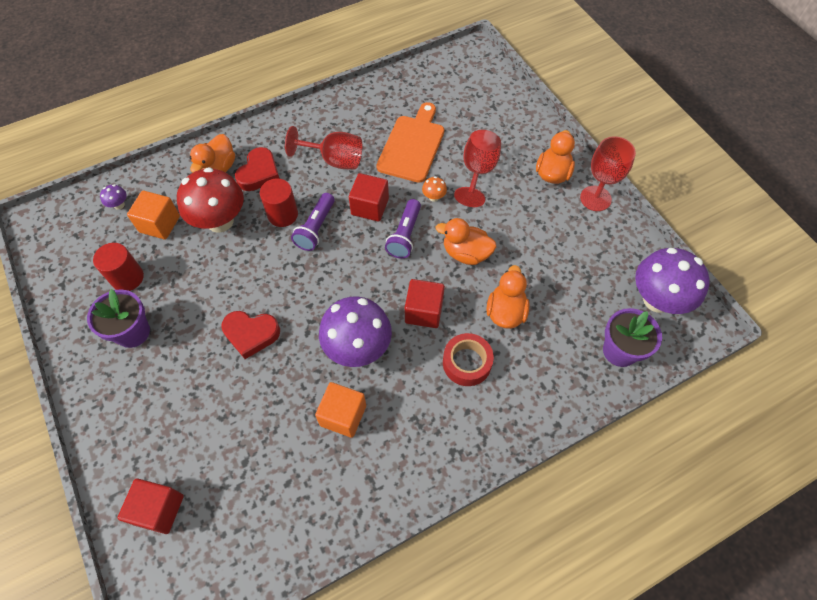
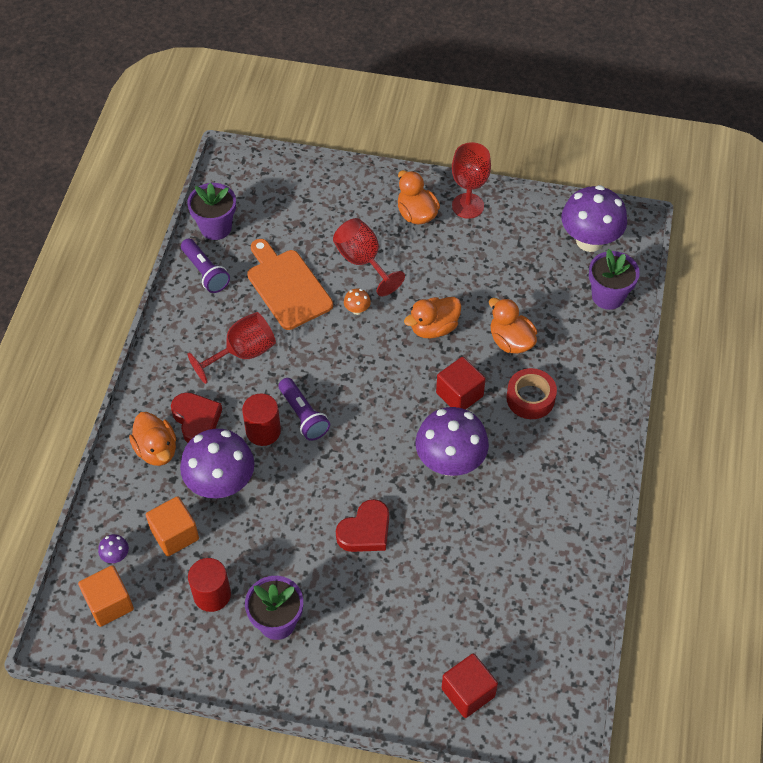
camera: 50 degrees left, 5 degrees down
(220, 221) = (221, 484): red mushroom -> purple mushroom
(343, 415) = (500, 511): orange cube -> orange cube (109, 603)
(370, 207) = (320, 361): red cube -> none
(405, 235) = (375, 357): purple flashlight -> purple flashlight (205, 272)
(419, 78) = (216, 227): none -> purple flower pot

